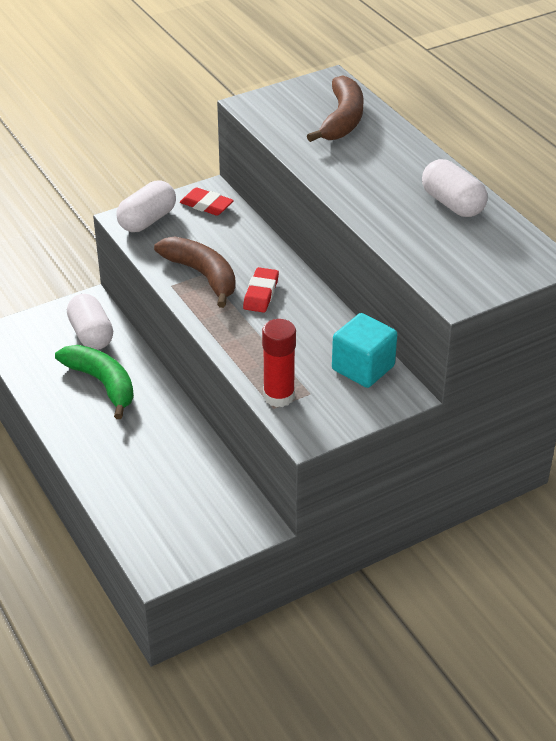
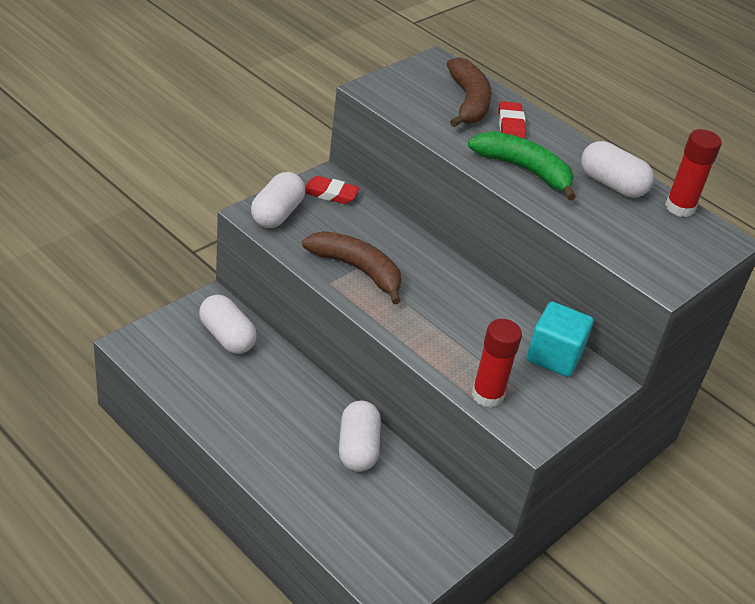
camera: 20 degrees left, 0 degrees up
(102, 383) = (258, 390): green banana -> green banana (524, 170)
(175, 443) = (358, 448): none -> white capsule
(261, 293) = (423, 285): red eraser -> red eraser (511, 125)
(514, 230) = (680, 207): none -> red glue stick

